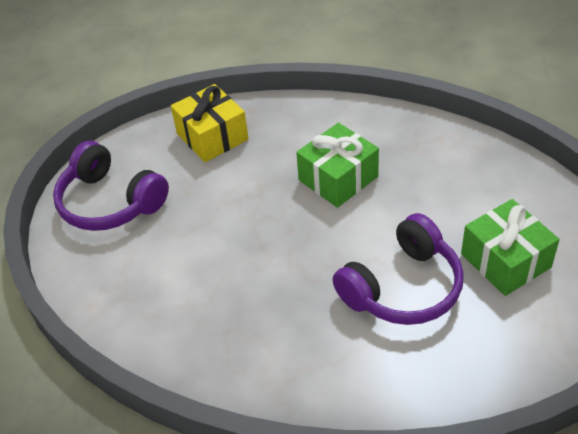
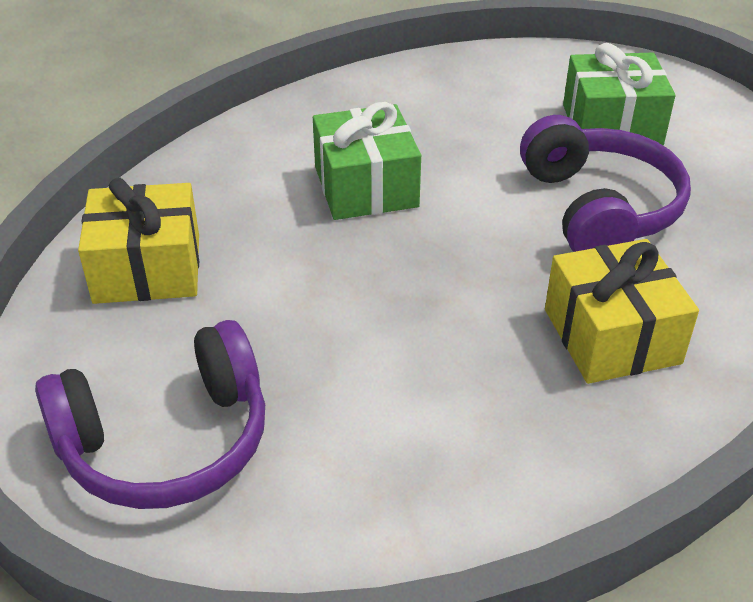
camera: 65 degrees left, 5 degrees down
(285, 334) = (611, 336): none -> yellow gift

